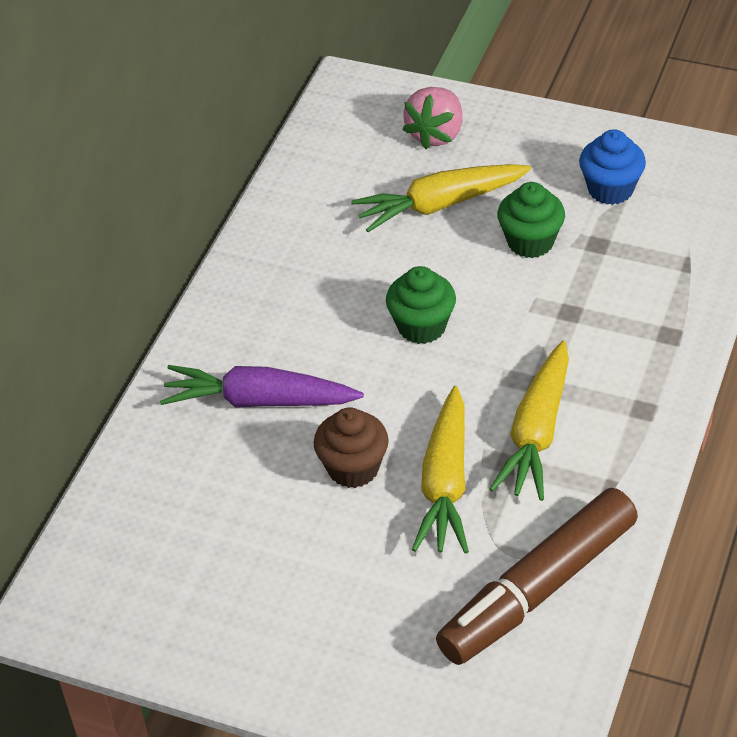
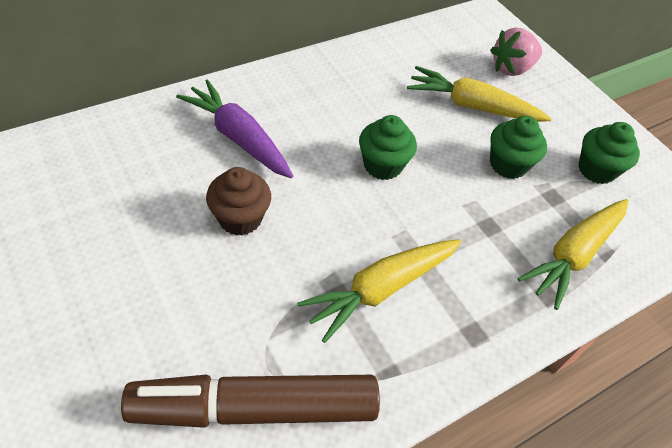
camera: 30 degrees right, 5 degrees up
(445, 483) = (284, 274): yellow carrot -> yellow carrot (574, 254)
(610, 189) = (596, 170): blue cupcake -> green cupcake

